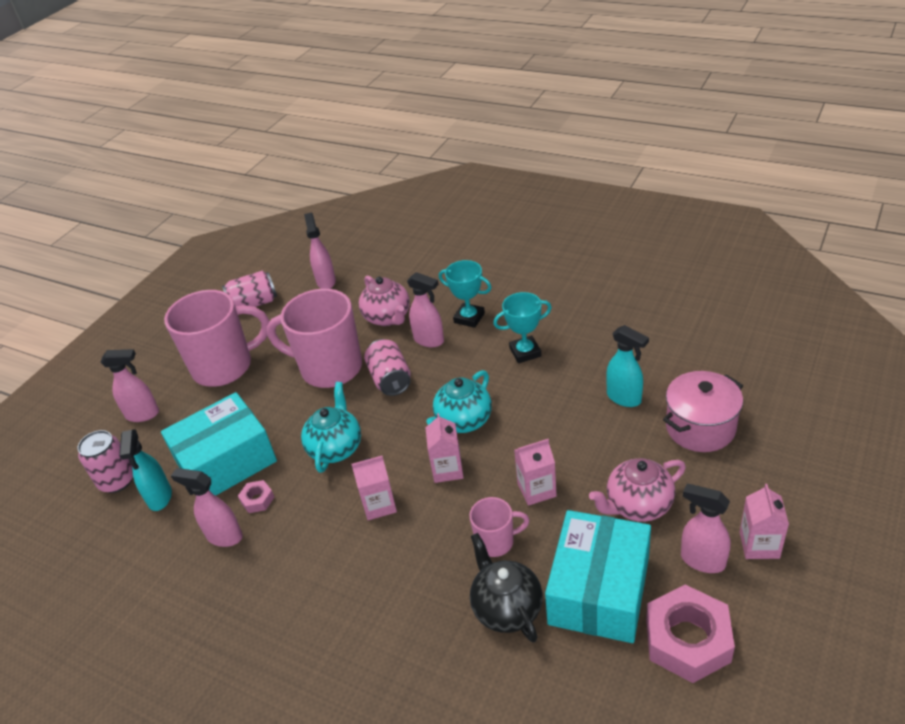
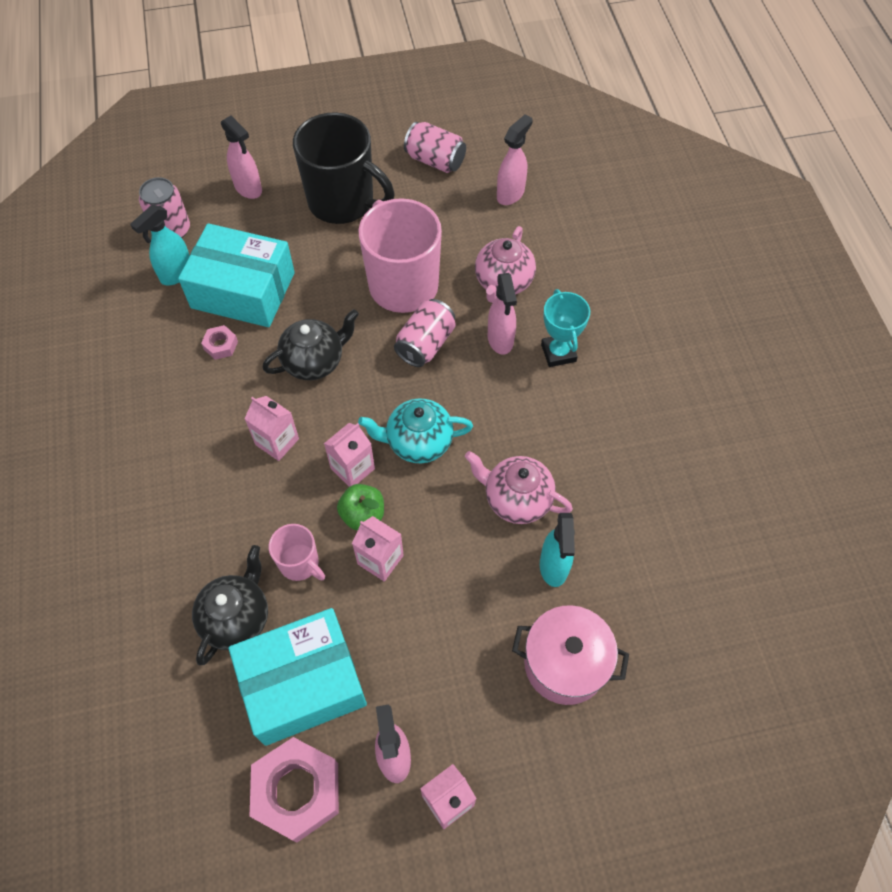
camera: 45 degrees right, 20 degrees up
(224, 367) = (343, 202): pink mug -> black mug
(224, 536) = (170, 351): pink spray bottle -> none
(336, 448) = (314, 361): turquoise teapot -> black teapot
(491, 482) = (363, 515): none -> green apple
(525, 352) = (549, 435): turquoise trophy -> none
(638, 505) = (422, 661): pink teapot -> pink teapot (516, 499)

